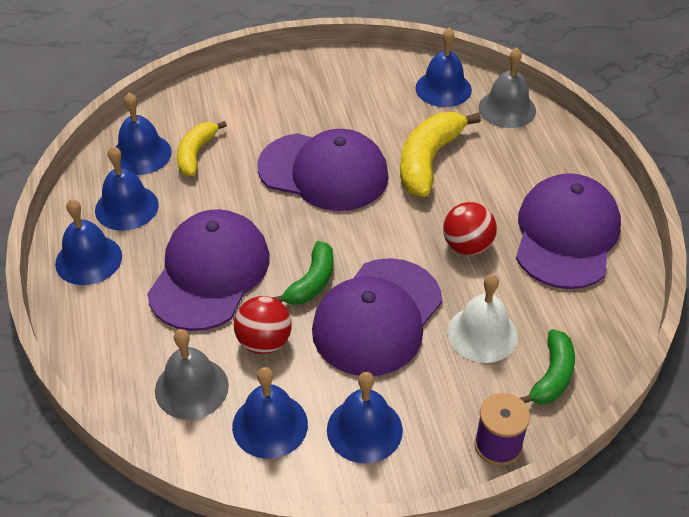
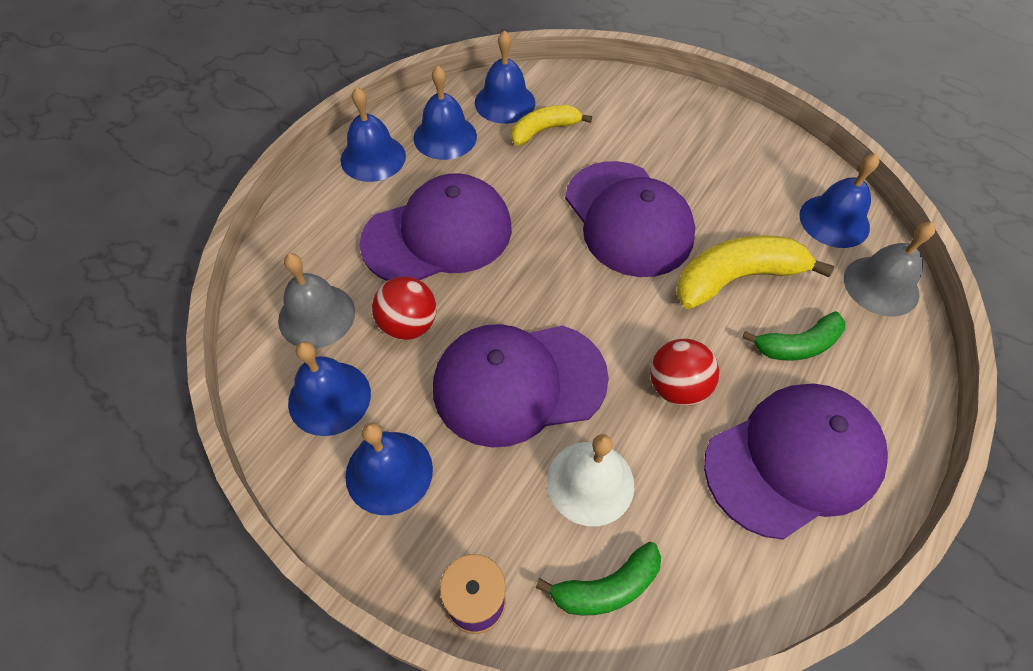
camera: 45 degrees right, 10 degrees up
(311, 282) = (503, 306): green banana -> green banana (797, 345)

